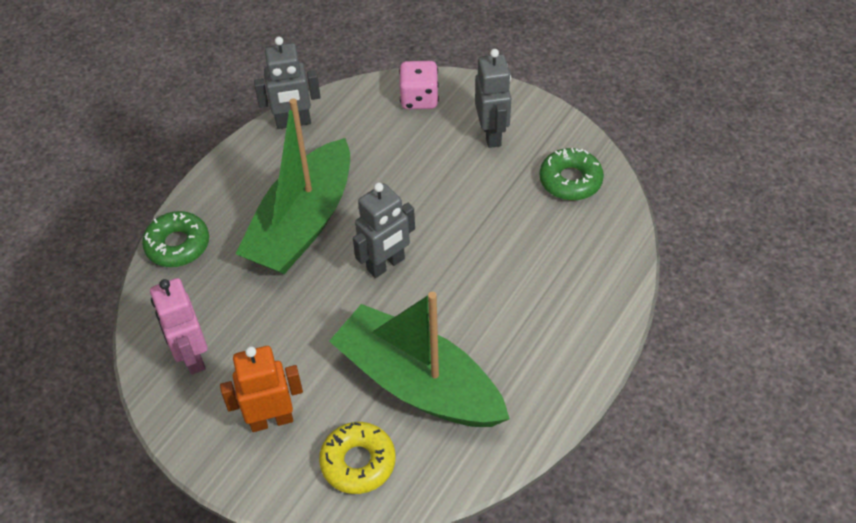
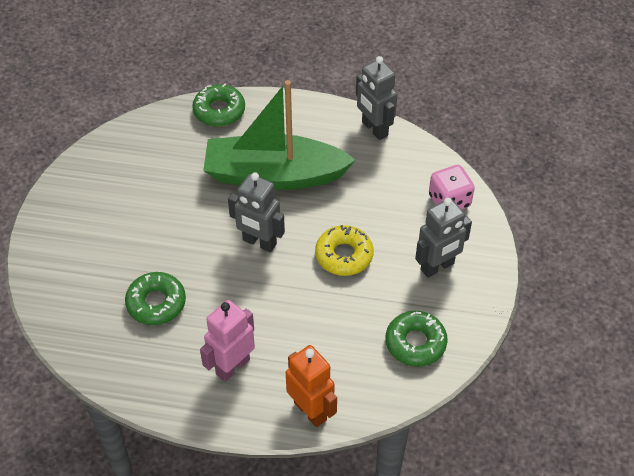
camera: 65 degrees right, 0 degrees up
(192, 357) = (126, 160): pink robot -> pink robot (232, 366)
(271, 420) = (91, 225): orange robot -> orange robot (310, 411)
(358, 462) = (74, 290): yellow donut -> yellow donut (344, 255)
(418, 383) = (156, 303): green boat -> green donut

